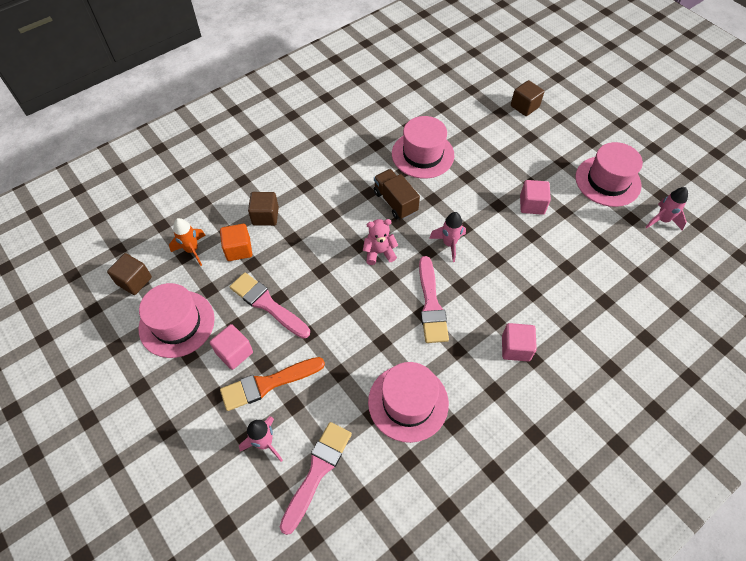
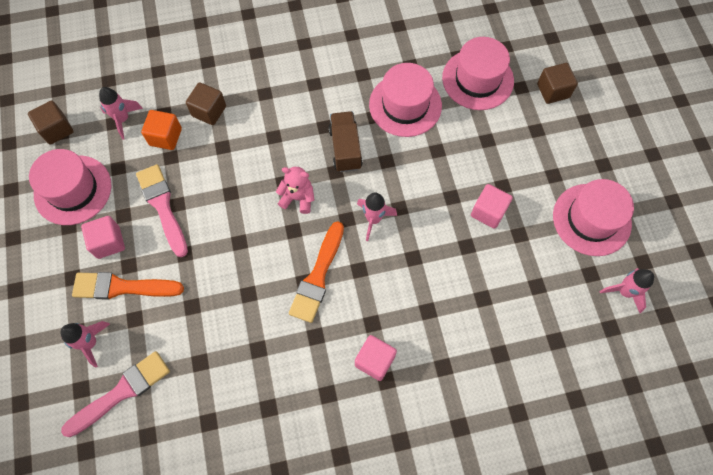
camera: 25 degrees right, 10 degrees up
(192, 250) = (123, 119): orange rocket -> pink rocket
(408, 402) = (238, 366): pink hat -> pink hat (477, 79)
(431, 304) = (318, 276): pink brush -> orange brush

